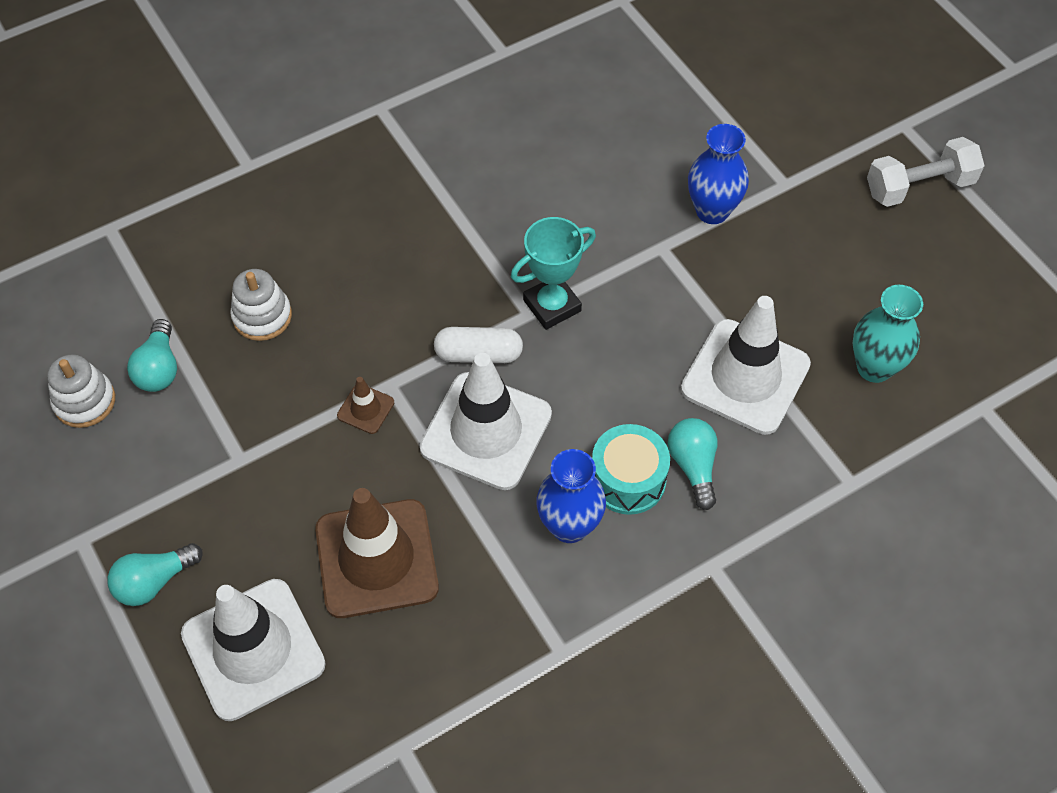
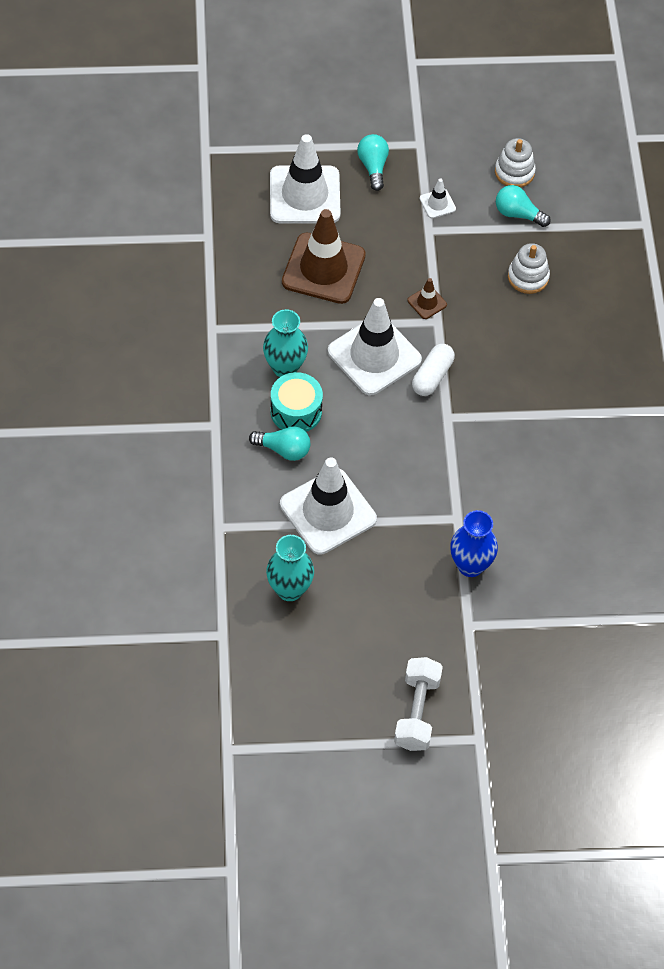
camera: 115 degrees right, 0 degrees up
(186, 469) = (437, 204): none -> white traffic cone
(552, 306) = (446, 432): turquoise trophy -> none
(569, 526) = (285, 368): blue vase -> turquoise vase

